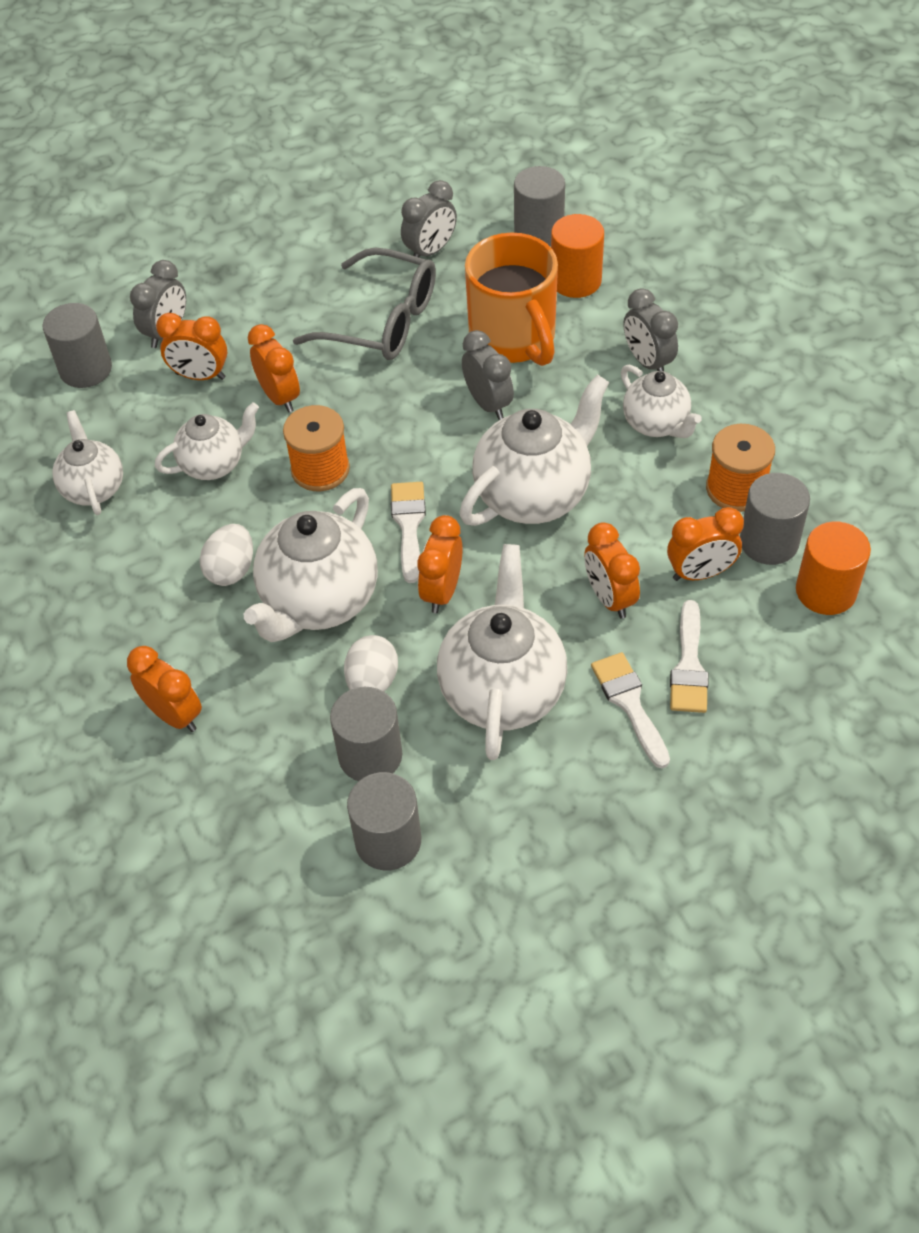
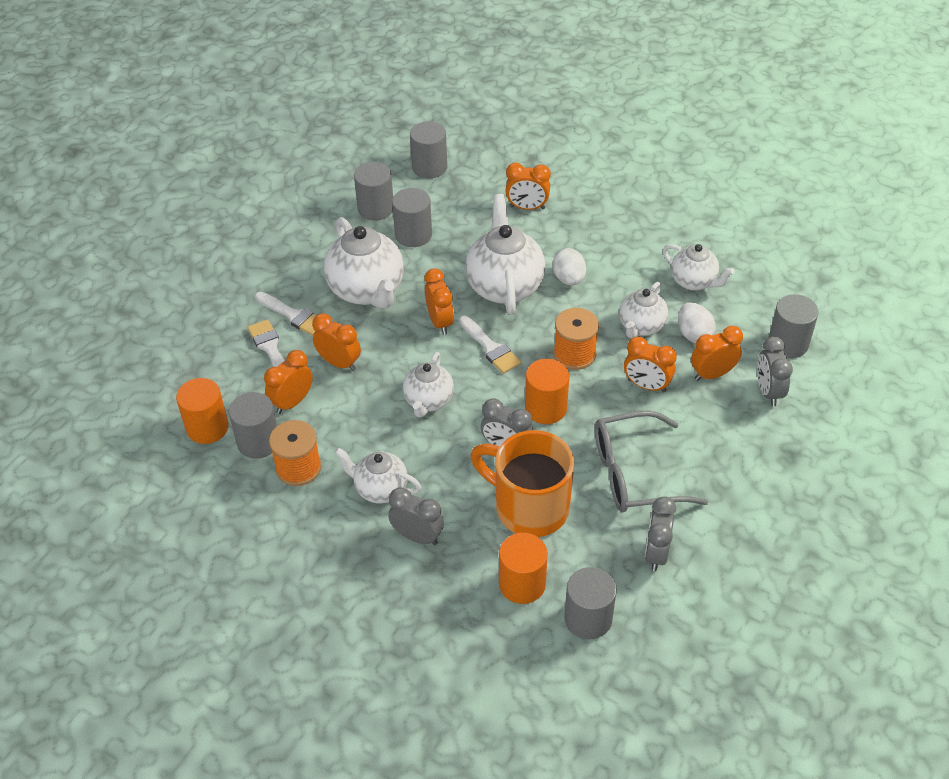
camera: 145 degrees right, 5 degrees down
(242, 883) = (429, 167): none -> grey cylinder
(372, 681) = (440, 264): white egg -> white egg (694, 334)
(409, 424) = (546, 408): none -> orange cylinder
(534, 495) = (428, 401): white teapot -> white teapot, size x0.60

